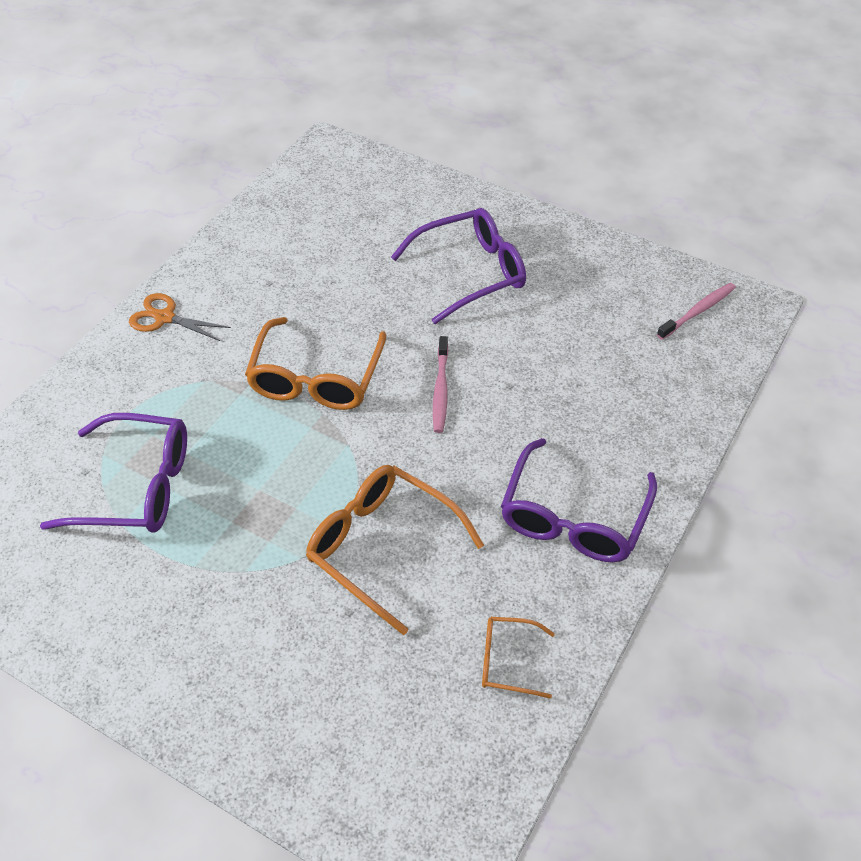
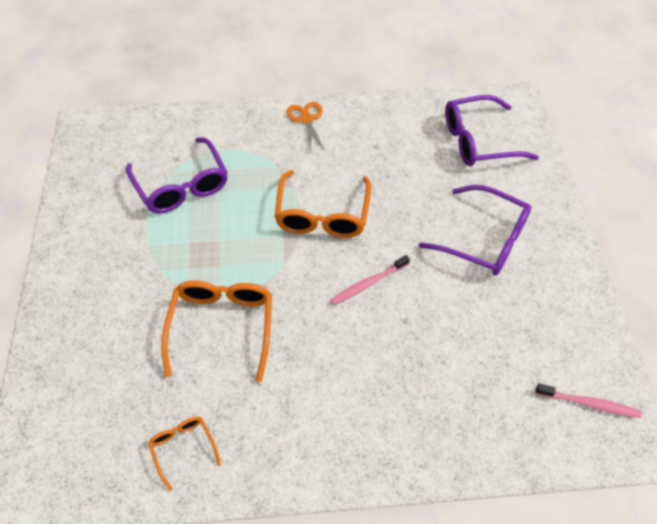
camera: 55 degrees right, 5 degrees up
(316, 378) = (322, 214): orange glasses -> orange glasses turned 60 degrees counterclockwise
(573, 517) = (324, 424): purple glasses -> purple glasses (478, 141)

